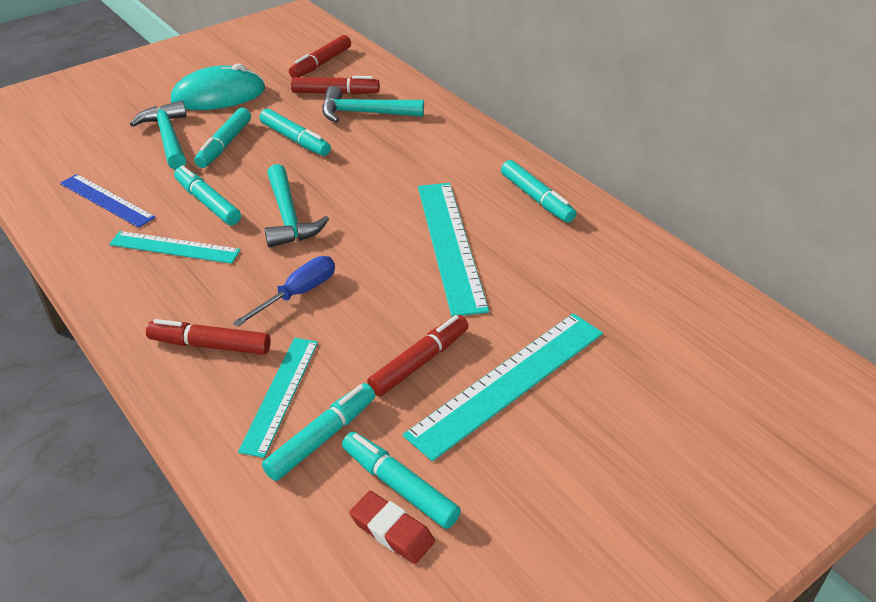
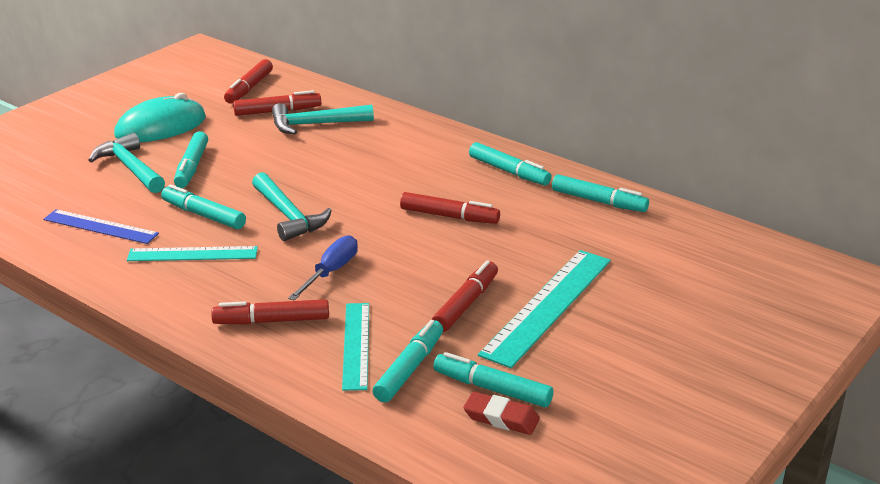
camera: 15 degrees left, 10 degrees down
(295, 140) = (259, 154): turquoise marker -> turquoise marker (599, 202)
(450, 245) = (449, 216): turquoise ruler -> red marker

